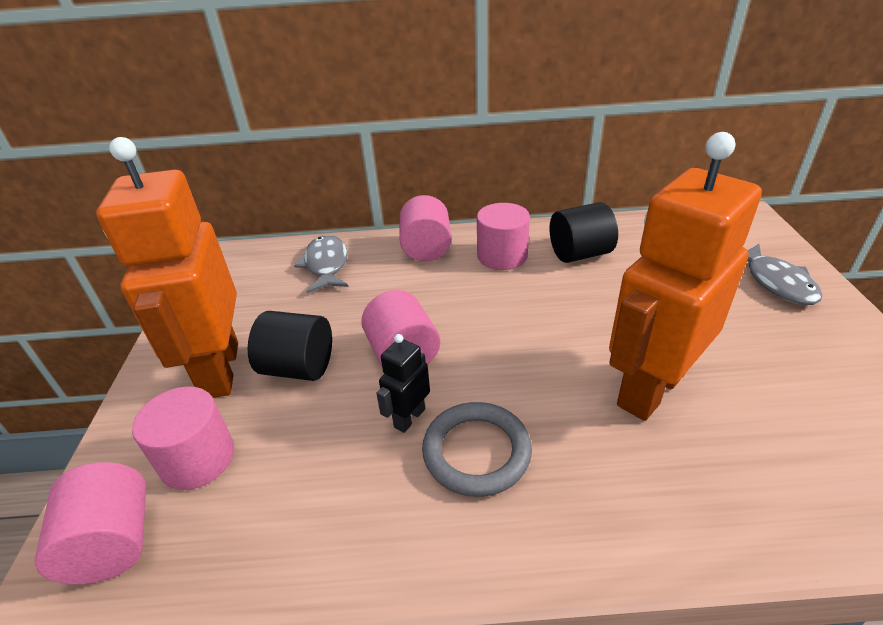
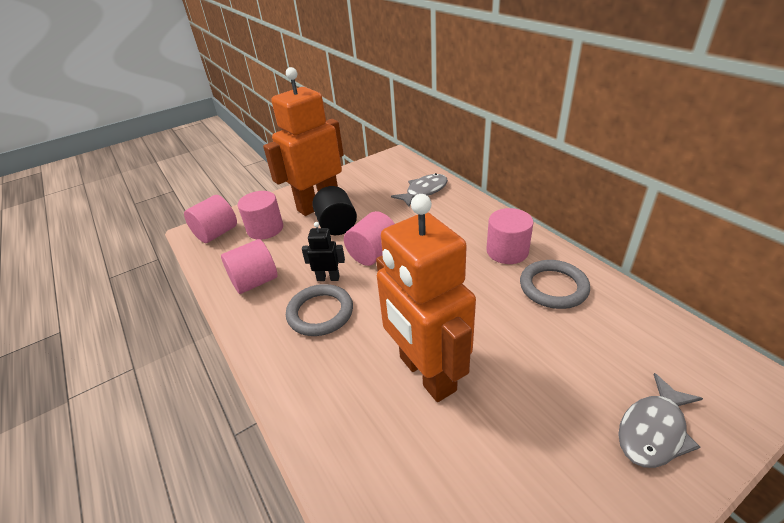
camera: 60 degrees right, 0 degrees up
(426, 249) = (479, 217): pink cylinder -> pink cylinder (255, 282)
(580, 254) = (553, 287): black cylinder -> grey ring
(650, 389) = (426, 374): orange robot -> orange robot turned 135 degrees counterclockwise

